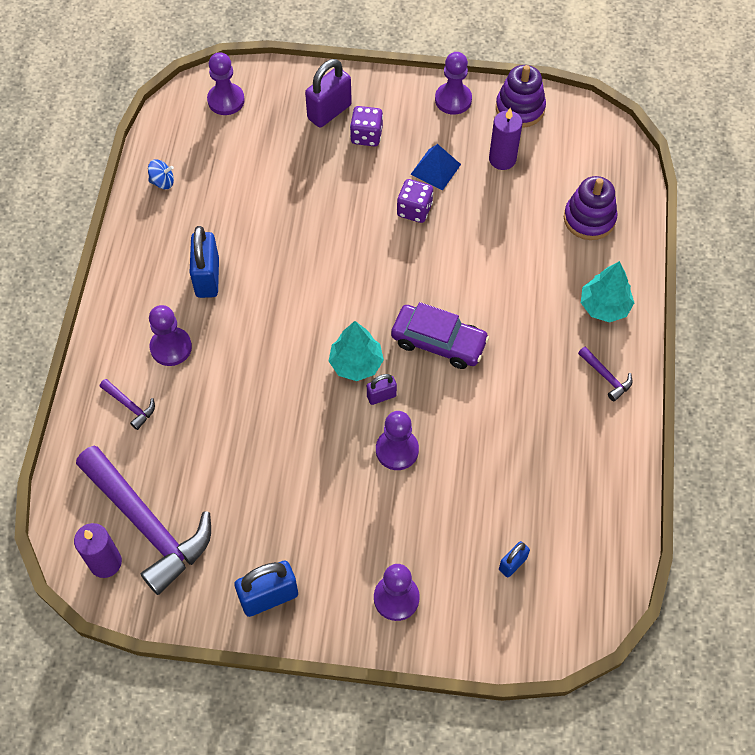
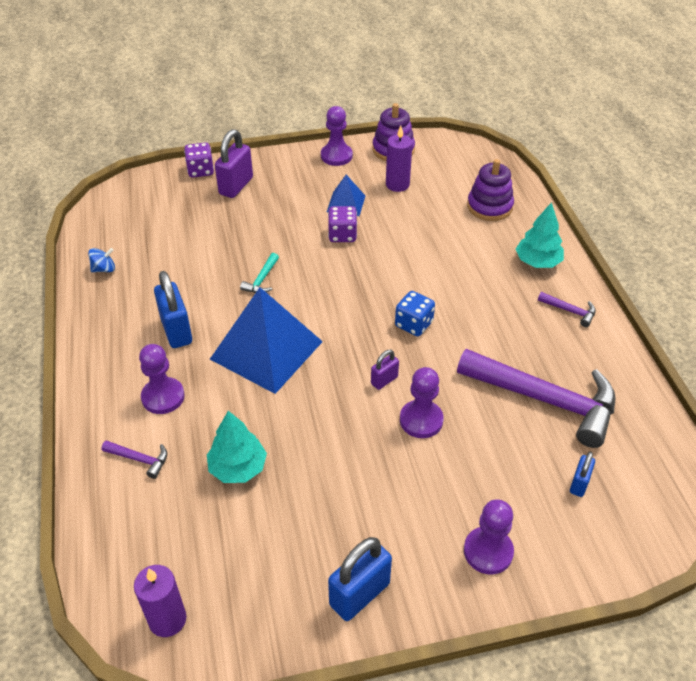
camera: 20 degrees left, 15 degrees down
(148, 525) = (201, 565): purple hammer -> purple hammer (546, 400)
(226, 100) = (140, 198): purple pawn -> none
(284, 326) = (266, 350): none -> blue pyramid
(310, 242) = (262, 280): none -> turquoise hammer
(356, 363) = (348, 361): turquoise tree -> turquoise tree (238, 468)
(366, 136) = (276, 195): purple dice -> purple dice (200, 171)
(438, 342) = (413, 324): purple car -> blue dice

